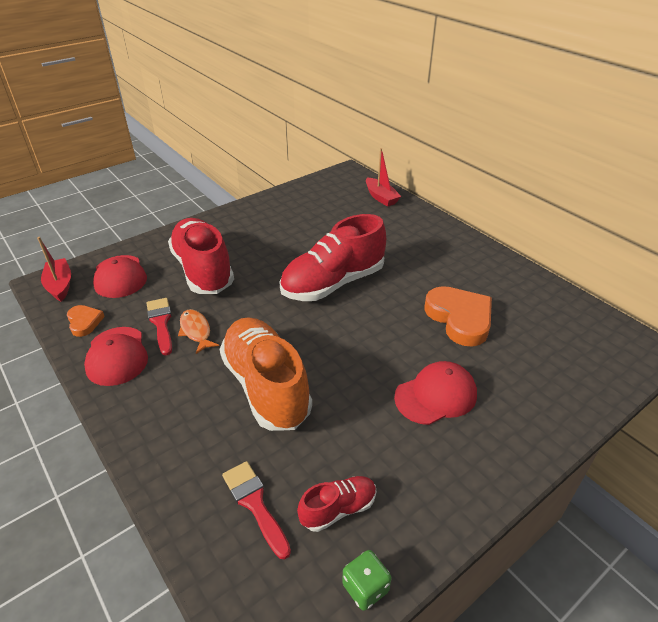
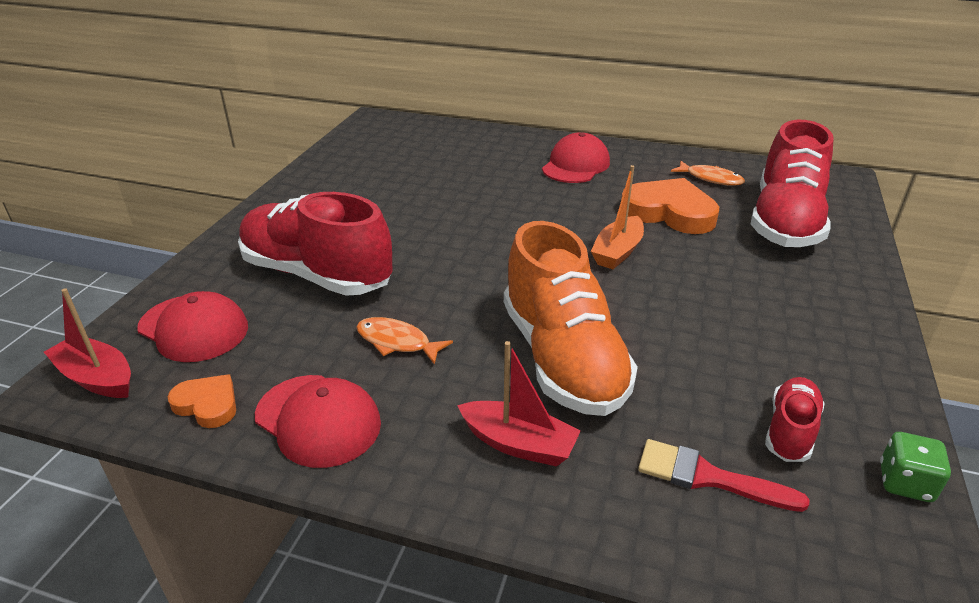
camera: 35 degrees left, 5 degrees down
(161, 323) = (334, 354): red brush -> none
(266, 386) = (562, 358): orange shoe -> orange shoe turned 135 degrees counterclockwise
(333, 283) = (502, 229): red shoe -> red shoe (785, 222)
(381, 197) = (446, 133): red boat -> red boat (518, 444)
(385, 332) = (617, 252): none -> orange boat
(436, 395) = (737, 285): red cap -> red cap (575, 165)
(528, 304) = (710, 178): none -> orange fish

